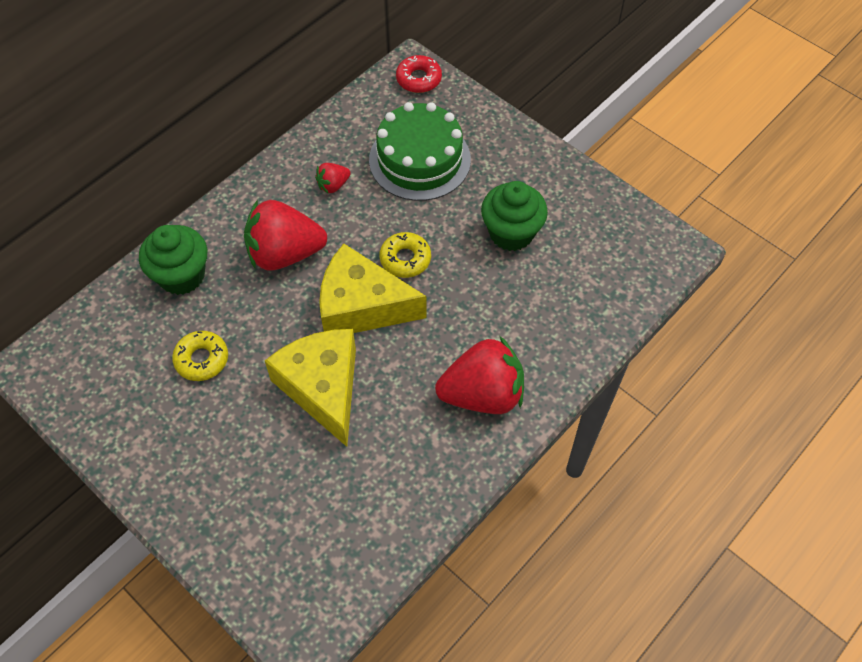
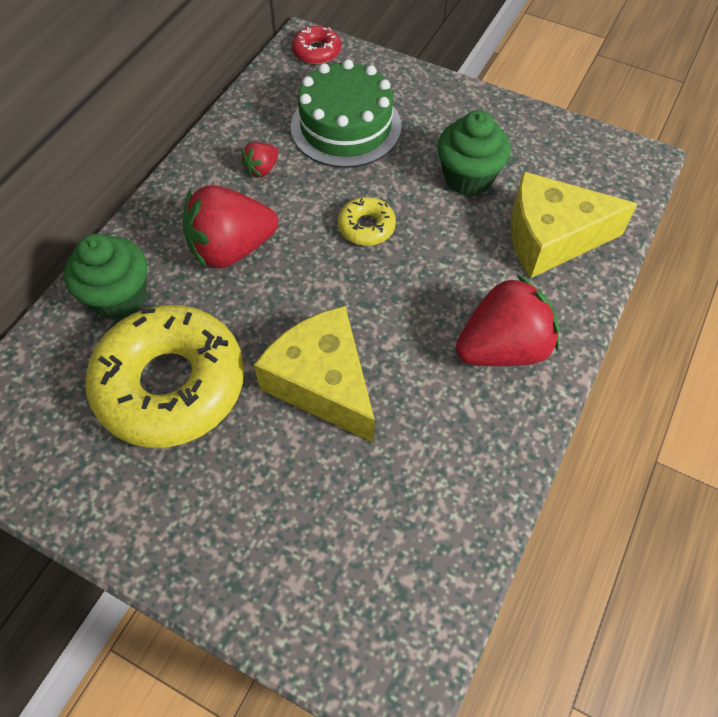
camera: 15 degrees left, 0 degrees up
(202, 359) = (171, 384): yellow donut -> yellow donut, size x2.30
(362, 306) = (336, 285): yellow cheese -> yellow cheese (551, 238)

